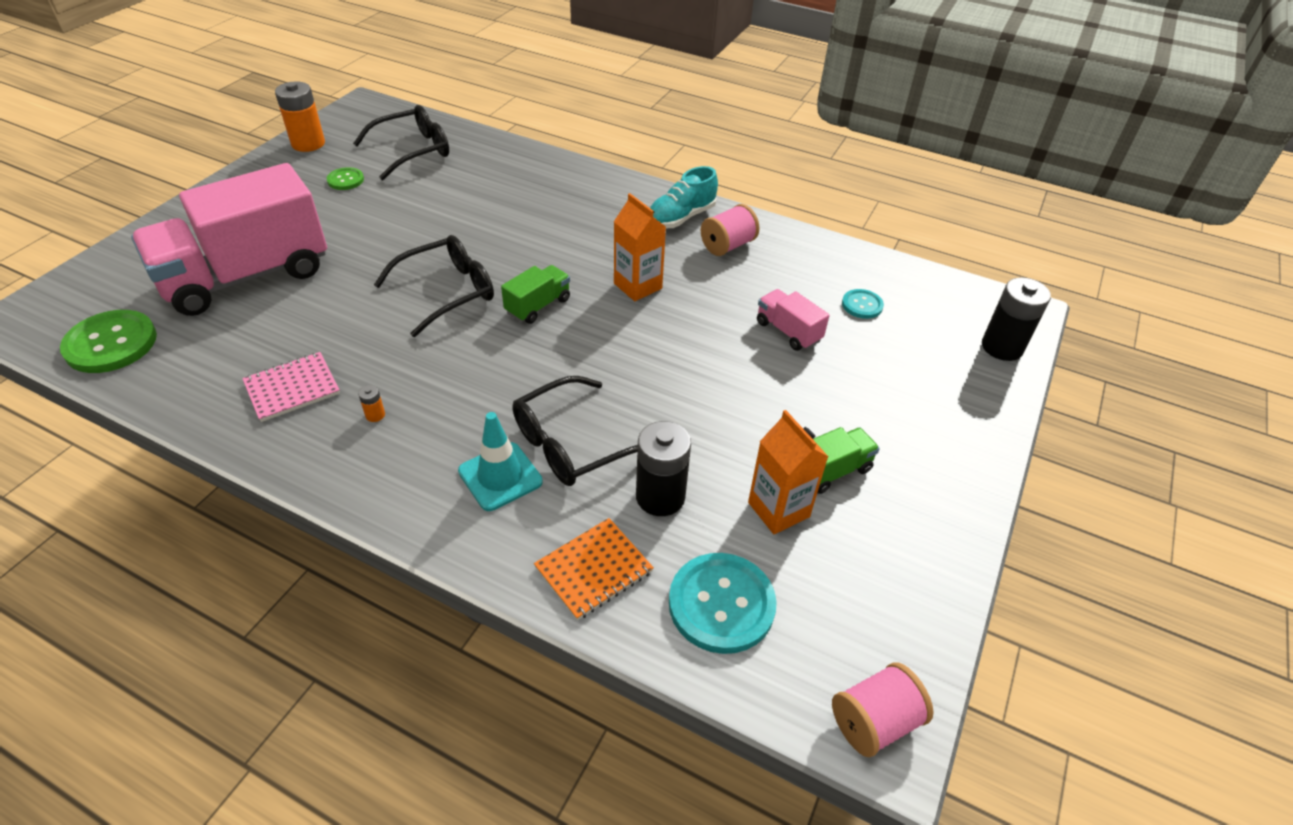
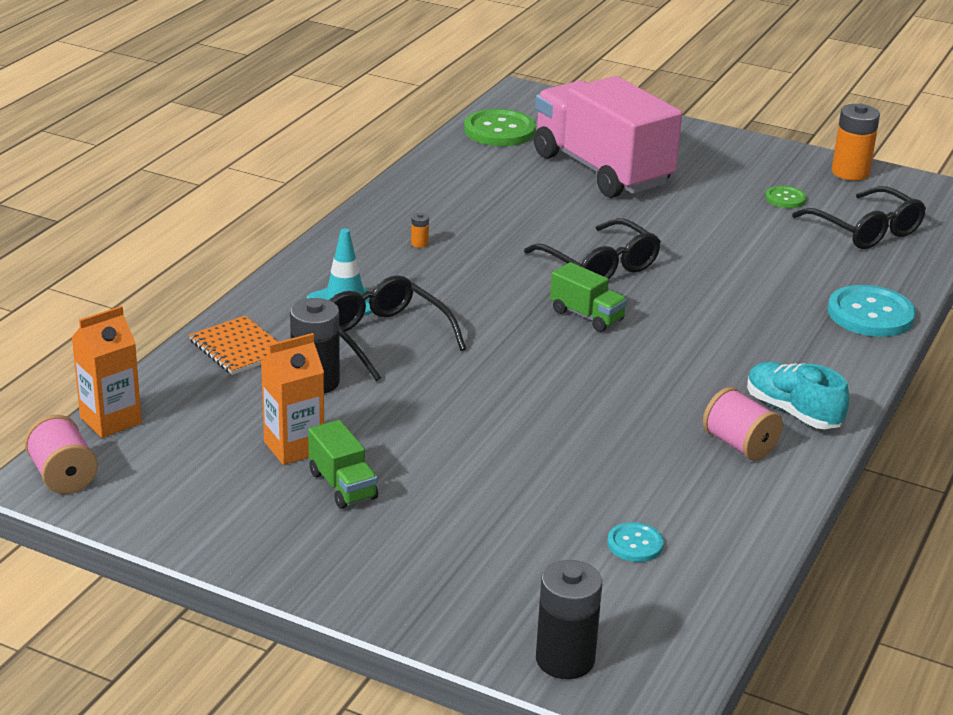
camera: 90 degrees right, 15 degrees down
(292, 388) = (451, 206): pink notebook -> none
(638, 286) = (636, 377): orange carton -> orange carton (111, 420)
(721, 604) = (192, 408): turquoise button -> turquoise button (870, 314)
(788, 331) = (570, 478): pink truck -> none

